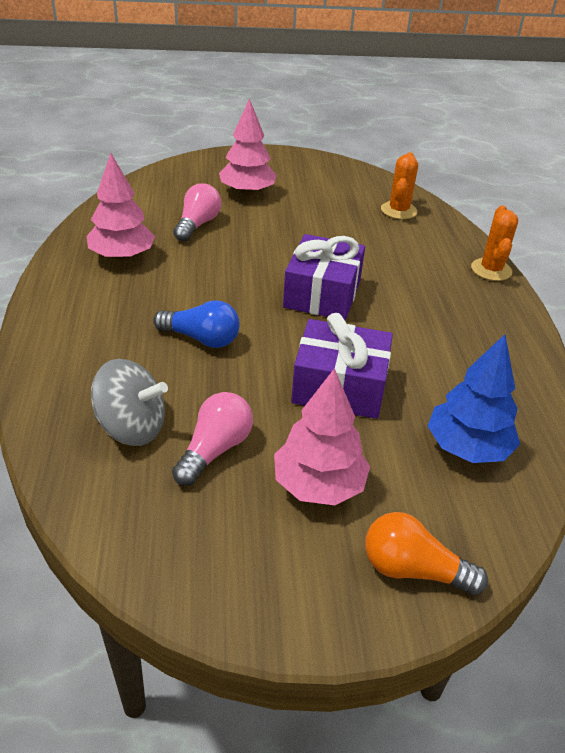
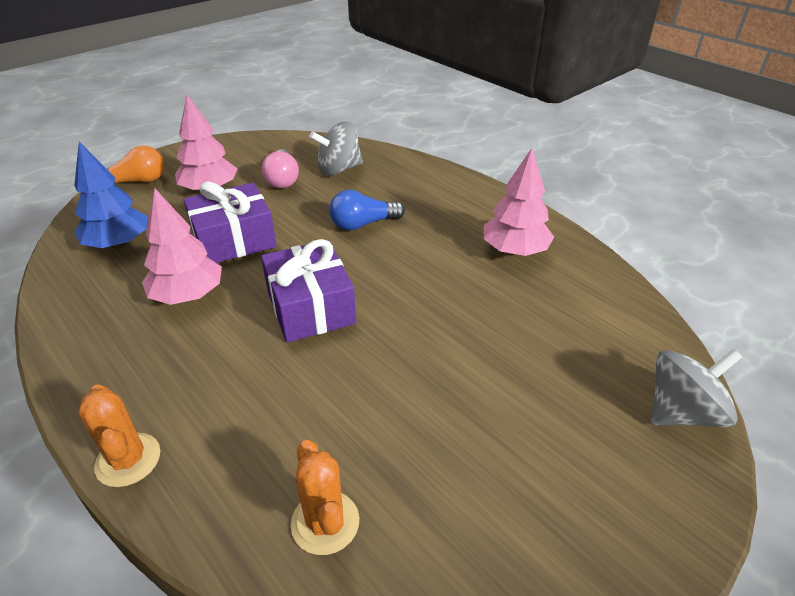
camera: 145 degrees right, 0 degrees up
(189, 167) = (682, 412): none -> grey spinning top
(197, 224) = (518, 320): pink light bulb -> none
(247, 192) = (551, 411): pink tree -> pink tree (188, 295)

